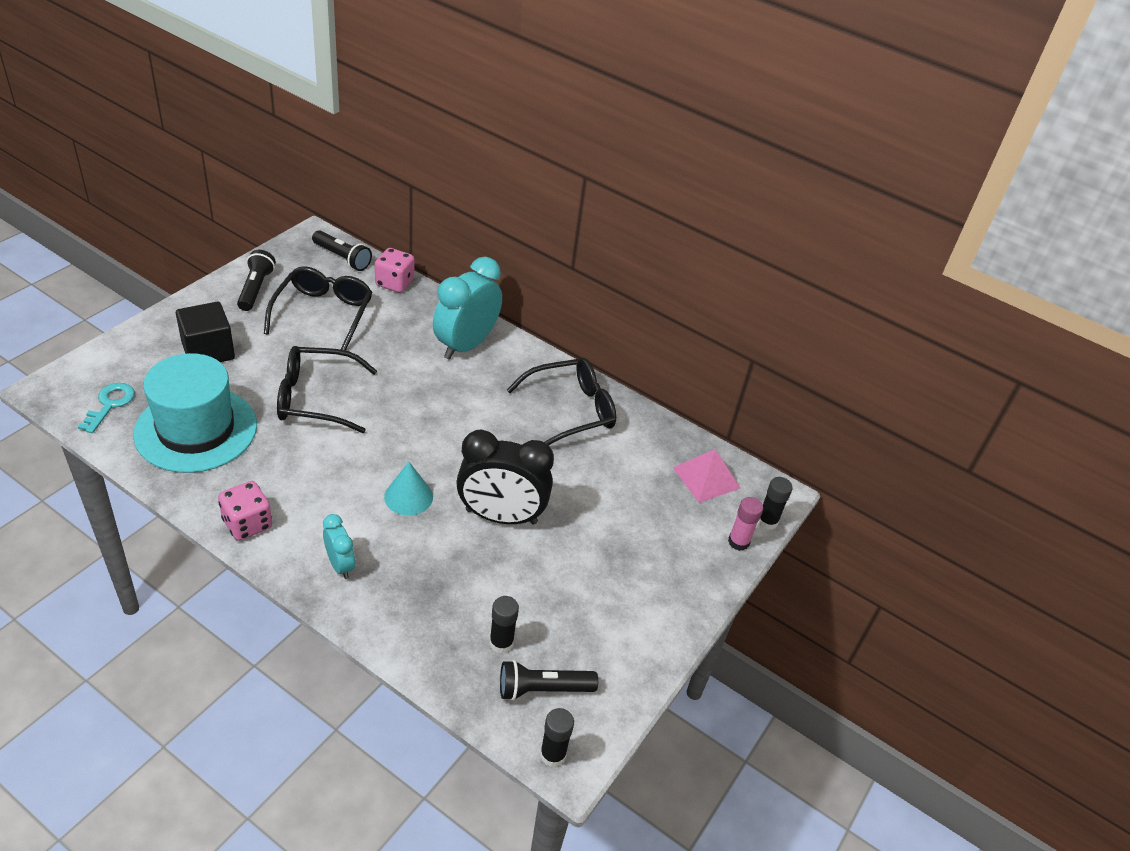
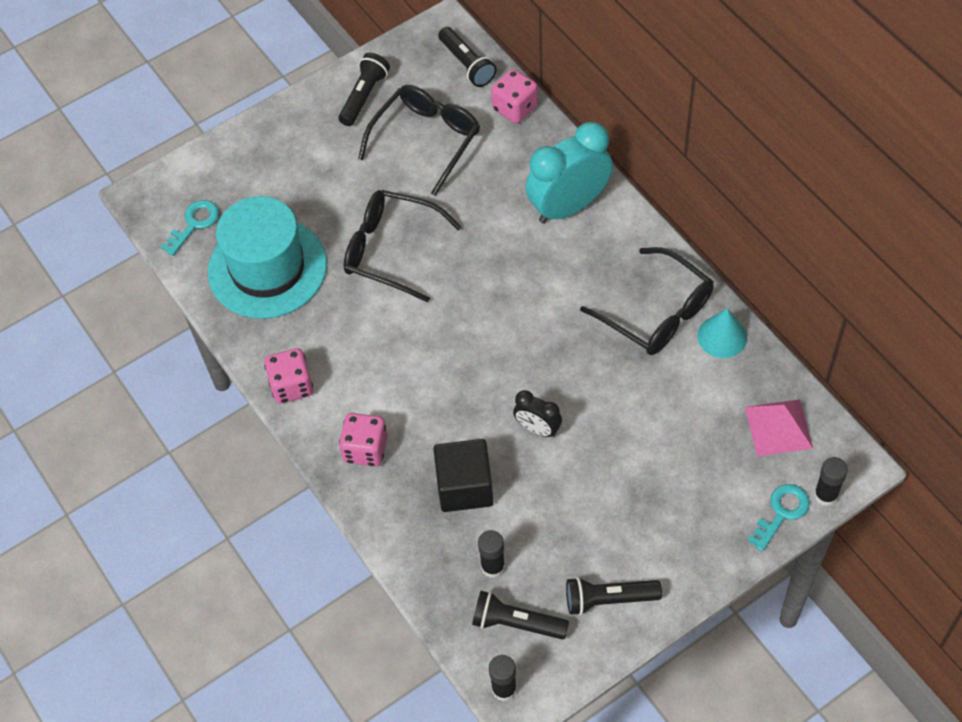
camera: 30 degrees right, 15 degrees up
(208, 351) = (299, 172): black cube -> black cube (464, 487)
(340, 565) = (365, 449): turquoise clock -> pink dice
(408, 496) = (451, 386): turquoise cone -> turquoise cone (722, 336)
(501, 516) = (537, 429): black clock -> black clock, size x0.51
(570, 410) = (657, 313): black glasses -> black glasses turned 45 degrees clockwise
(621, 647) = (608, 599): none -> black flashlight
(738, 542) = (781, 512): pink glue stick -> turquoise key

